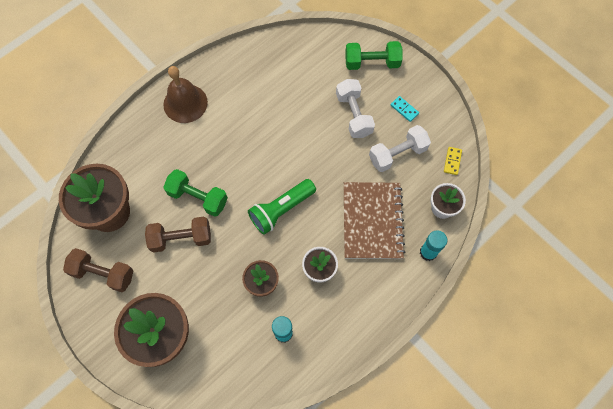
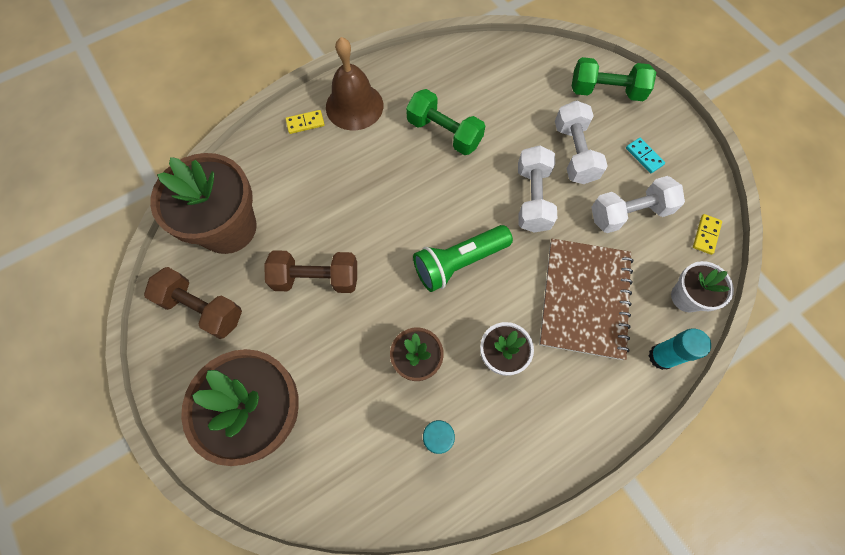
camera: 10 degrees right, 0 degrees up
(150, 122) = (305, 123): none -> yellow domino
(198, 197) = (348, 228): green dumbbell -> green dumbbell (444, 133)
(327, 154) = (532, 198): none -> white dumbbell

